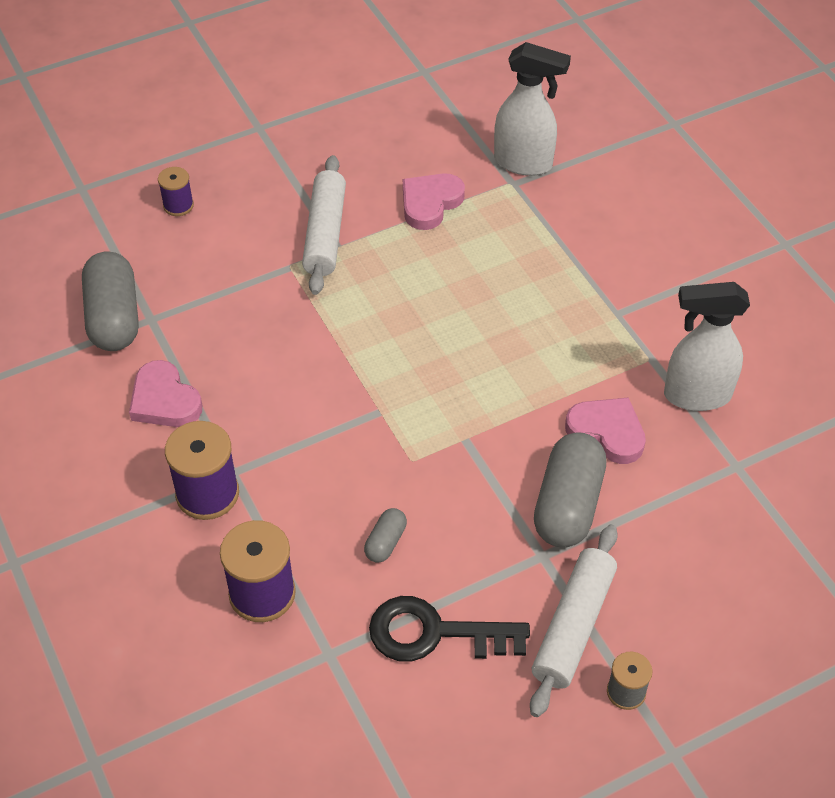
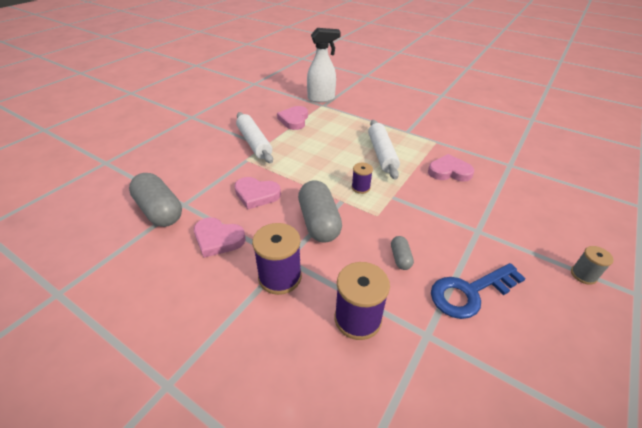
camera: 30 degrees left, 10 degrees down
(178, 205) = (168, 154): purple spool -> purple spool (360, 187)
(261, 345) = (256, 195): none -> pink heart
(434, 633) = (470, 292): black key -> blue key
(567, 504) = (464, 205): grey capsule -> grey capsule (319, 222)
(573, 626) = (526, 256): white rolling pin -> white rolling pin (382, 154)
(696, 395) = (467, 147): white spray bottle -> none

